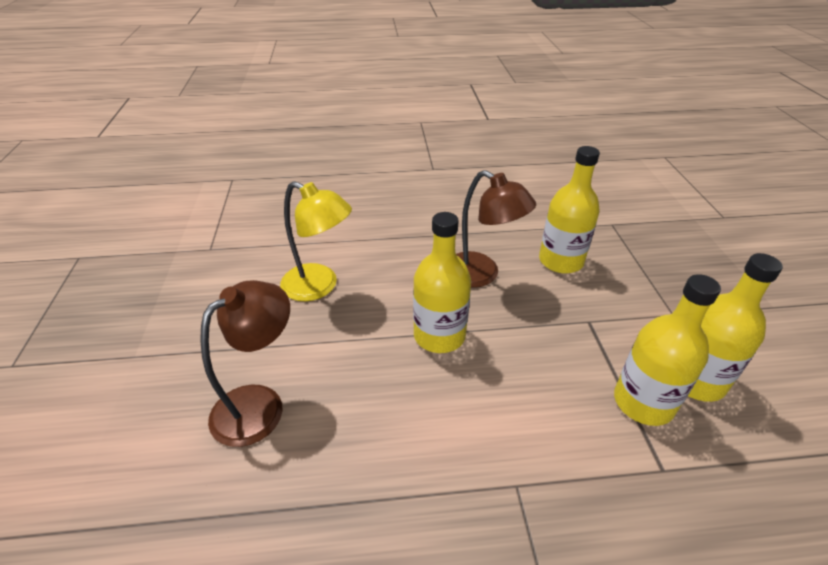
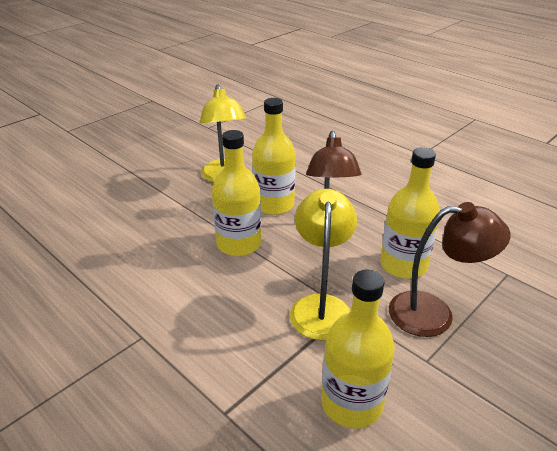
camera: 50 degrees right, 5 degrees down
(260, 404) = (111, 208): brown lamp -> brown lamp (434, 313)
(573, 333) = (321, 306): none -> yellow lamp
(643, 402) = (286, 376): yellow bottle -> yellow bottle (274, 204)

